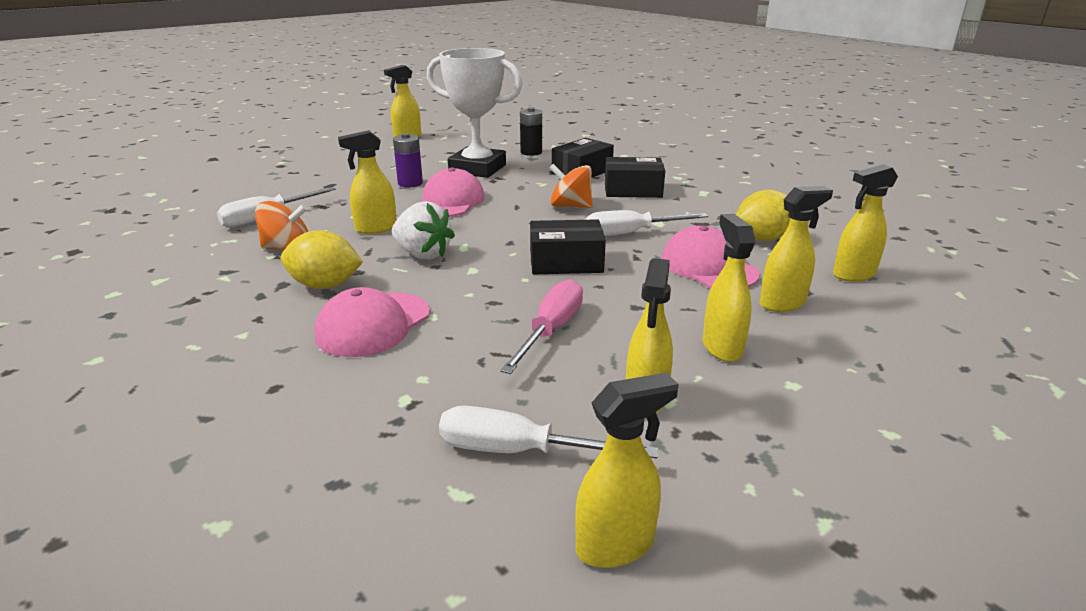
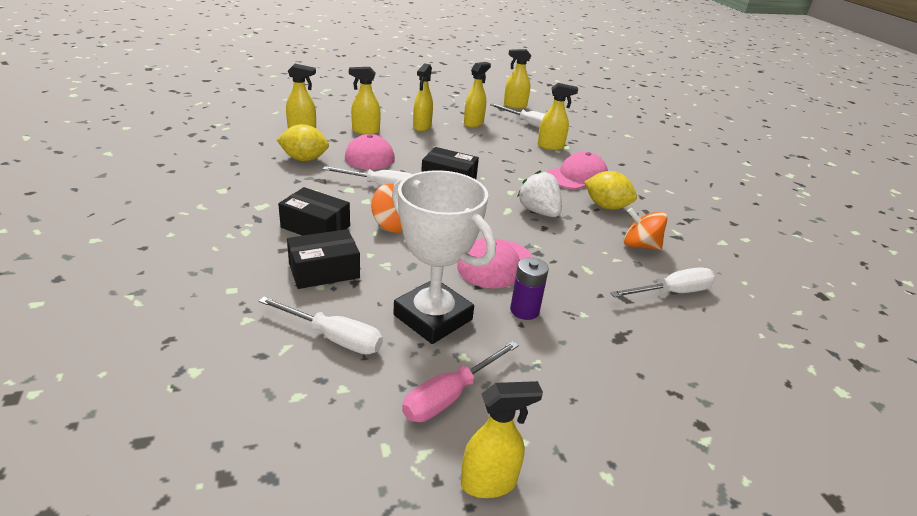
camera: 160 degrees left, 5 degrees up
(375, 228) = (570, 248): yellow spray bottle -> yellow spray bottle (551, 146)
(531, 152) = (334, 338): black battery -> white screwdriver
(551, 330) = (490, 151): pink screwdriver -> pink screwdriver (450, 396)

